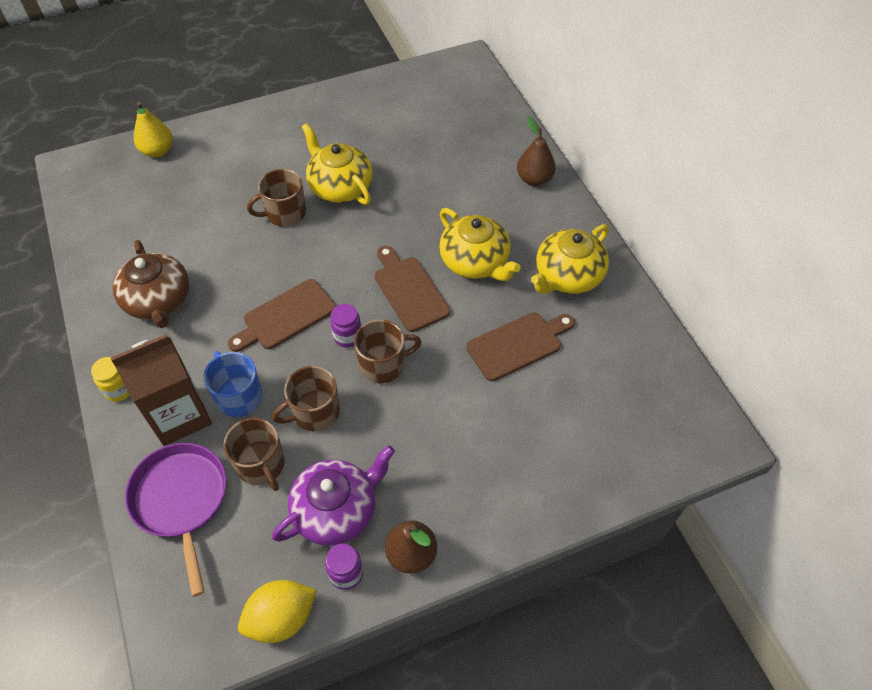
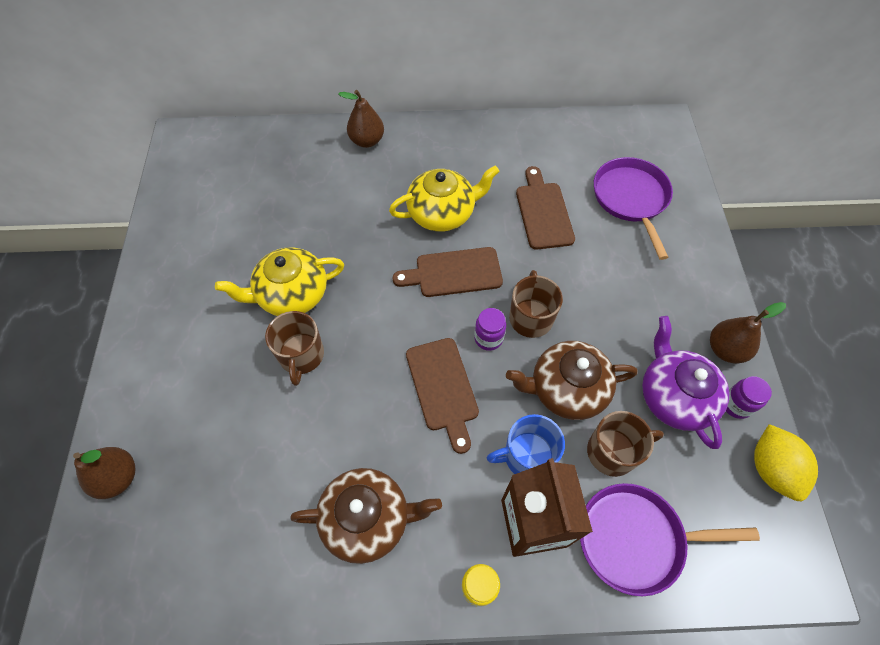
camera: 70 degrees left, 5 degrees up
(158, 151) = (118, 477): yellow pear -> brown pear
(315, 412) = (566, 389): brown mug -> brown teapot
(567, 276) = (485, 156): yellow teapot -> none
(579, 423) = (631, 199): none -> purple pan

